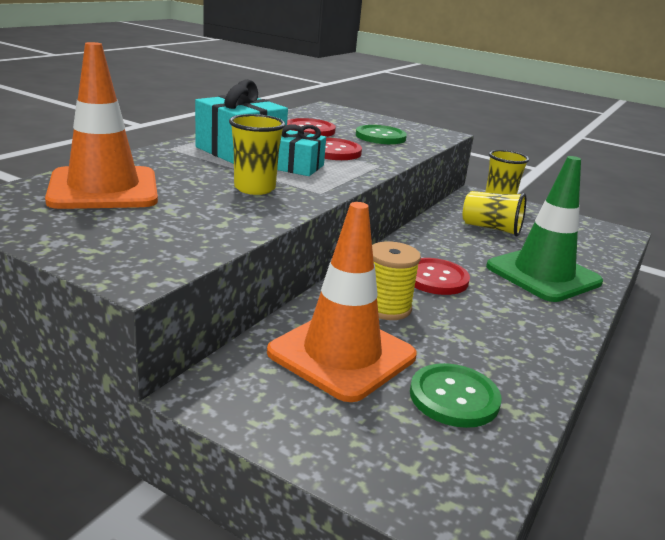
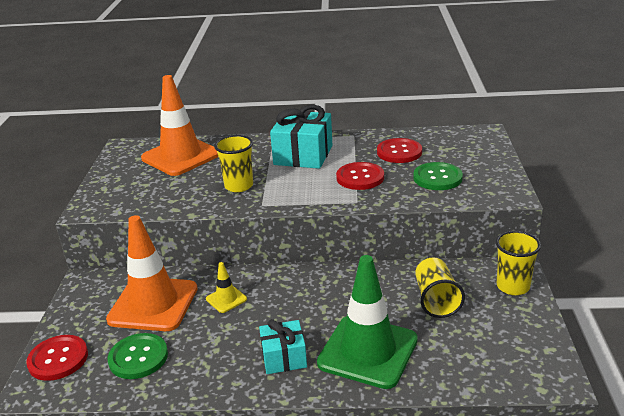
camera: 65 degrees right, 5 degrees up
(298, 167) = (302, 181): turquoise gift -> turquoise gift (284, 357)
(386, 307) = (226, 299): yellow spool -> yellow traffic cone
(435, 278) = (294, 303): red button -> red button (58, 359)

